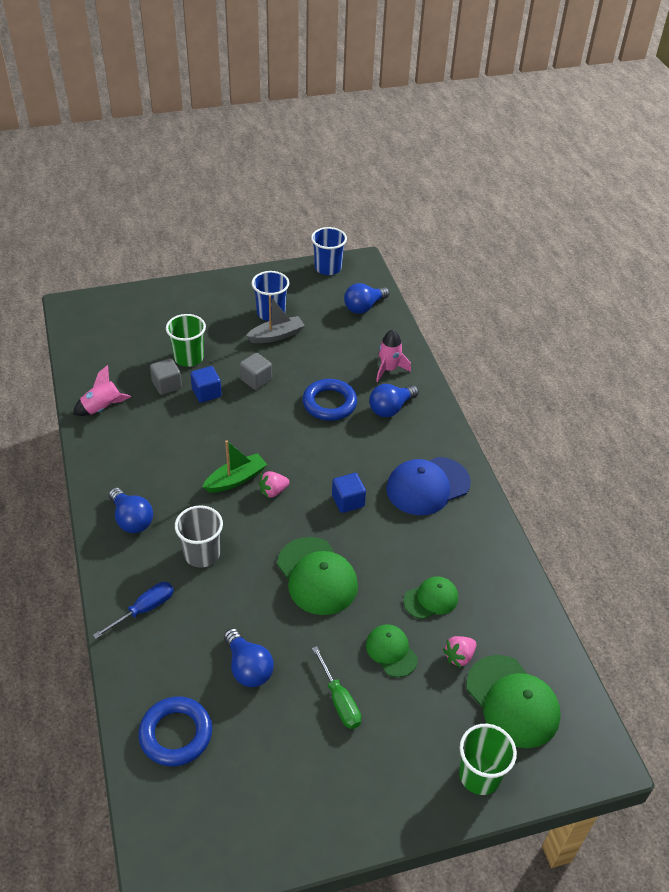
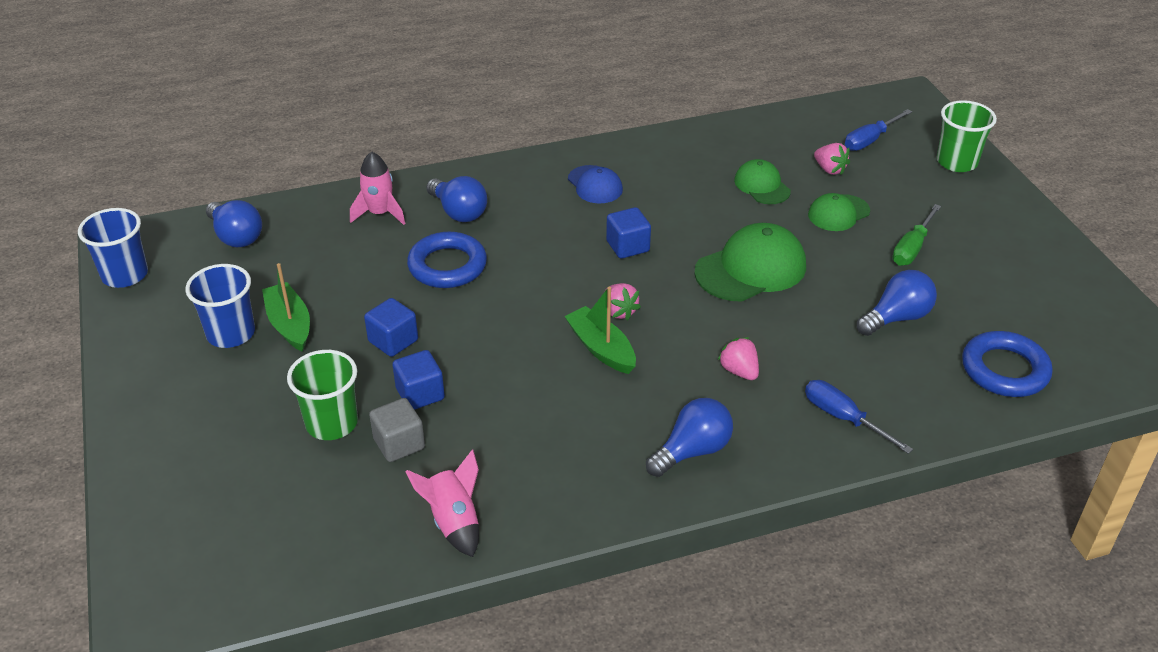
camera: 90 degrees left, 5 degrees down
(202, 554) = (739, 371): grey cup -> pink strawberry
(256, 380) = (393, 341): grey cube -> blue cube
(276, 335) = (289, 324): grey boat -> green boat
(339, 700) = (912, 248): green screwdriver -> green screwdriver turned 150 degrees clockwise
(427, 486) = (595, 185): blue cap -> blue cap, size x0.59
(512, 701) = (870, 140): green cap -> blue screwdriver

